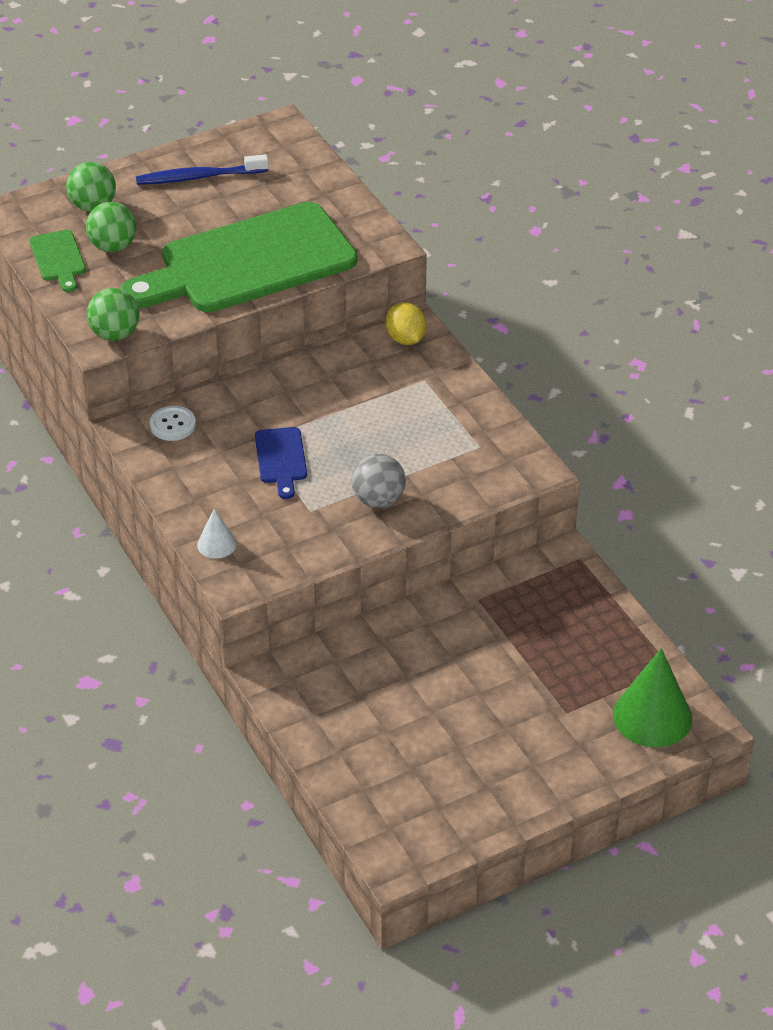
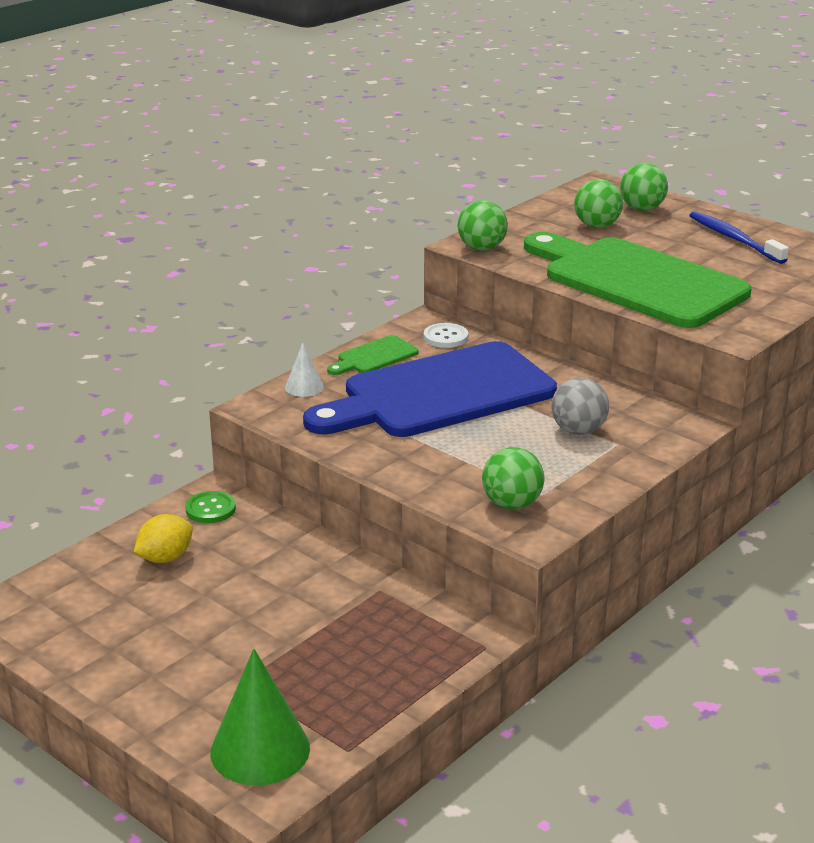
camera: 70 degrees right, 15 degrees down
(58, 259) = (558, 210): green cutting board -> green cutting board (374, 357)
(281, 459) = (439, 394): blue cutting board -> blue cutting board, size x2.49
(298, 682) = (210, 509): none -> green button
(378, 500) = (417, 453): grey ball -> grey ball (578, 431)
(405, 339) = (671, 422): yellow lemon -> yellow lemon (165, 558)
(485, 467) = (512, 504): none -> green ball

